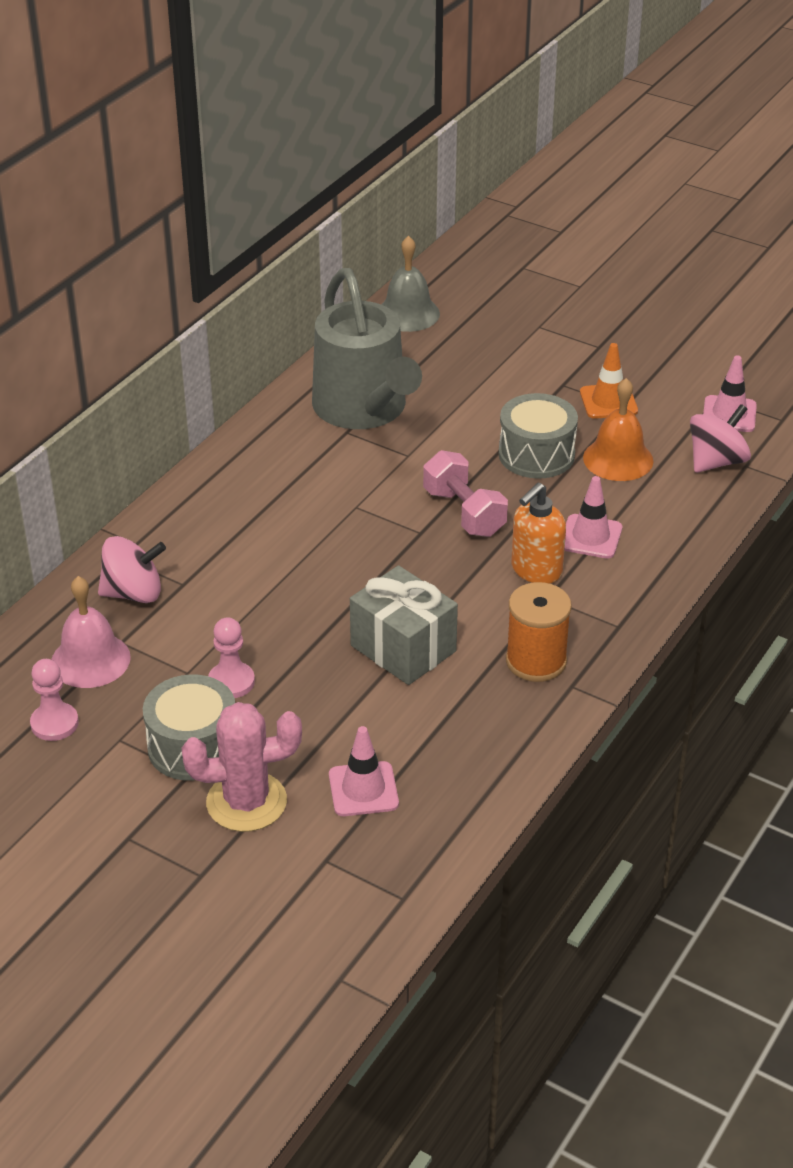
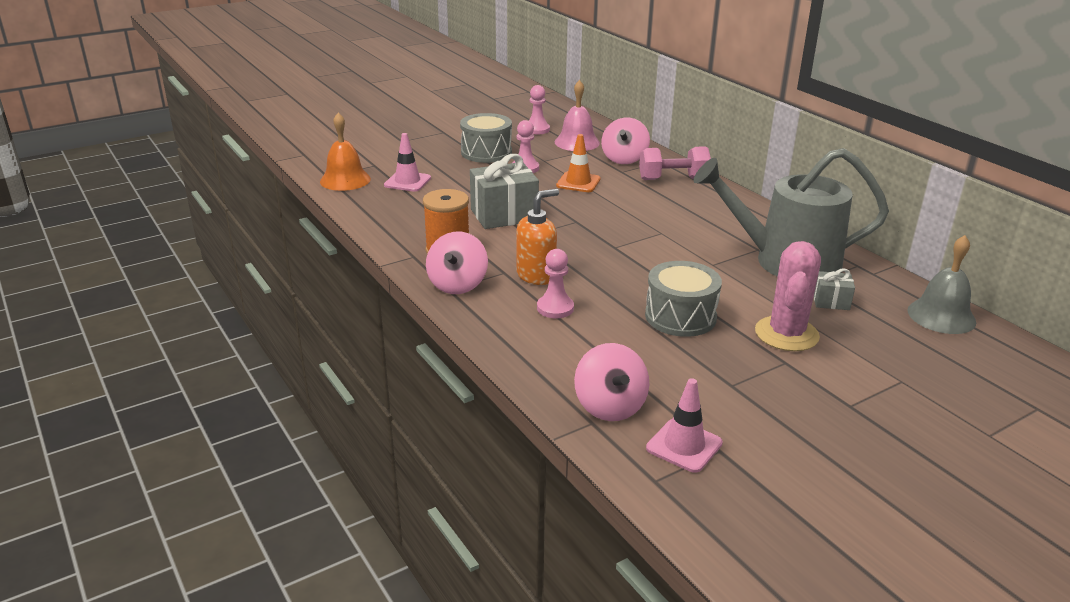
camera: 115 degrees right, 10 degrees down
(246, 802) = (434, 156): pink cactus -> pink cactus (786, 334)
(430, 373) = (831, 301): none -> grey gift
(464, 512) = (625, 267): pink dumbbell -> pink dumbbell (673, 179)
(536, 570) = (536, 276): orange soap dispenser -> orange soap dispenser turned 75 degrees clockwise
(590, 537) = (555, 308): pink traffic cone -> pink pawn
(604, 622) = (457, 284): none -> pink spinning top
(608, 402) = (743, 378): orange traffic cone -> orange traffic cone (578, 182)
(618, 459) = (649, 353): orange bell -> orange bell (345, 180)

